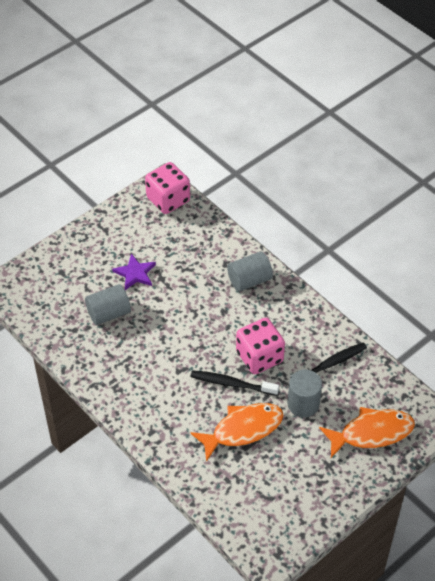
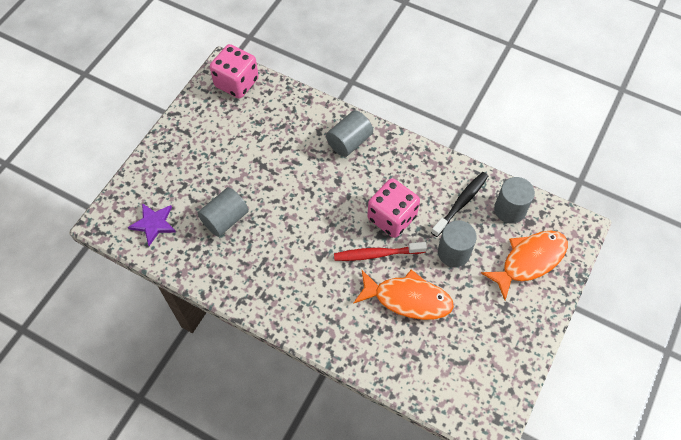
camera: 20 degrees left, 10 degrees up
(135, 273) = (235, 169): purple star -> purple star (153, 224)
(232, 384) = (377, 254): black toothbrush -> red toothbrush
(243, 429) = (408, 299): orange fish -> orange fish turned 60 degrees clockwise
(374, 383) = (509, 210): none -> grey cylinder

